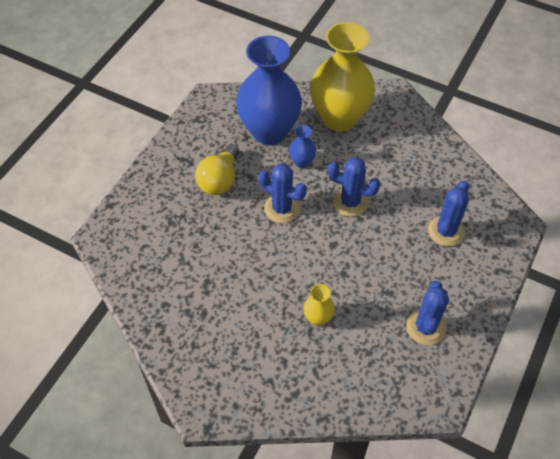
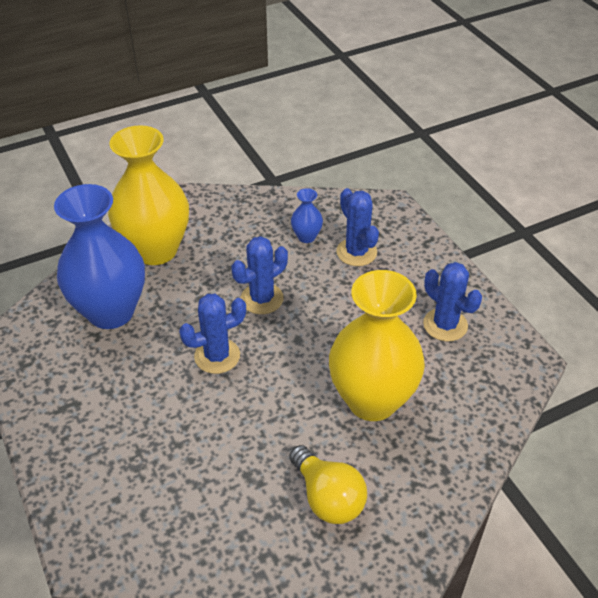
camera: 55 degrees left, 10 degrees down
(219, 180) = (127, 389): yellow light bulb -> yellow light bulb (328, 497)
(302, 162) = (177, 308): blue vase -> blue vase (306, 237)
(318, 318) = (372, 400): yellow vase -> yellow vase, size x2.39

